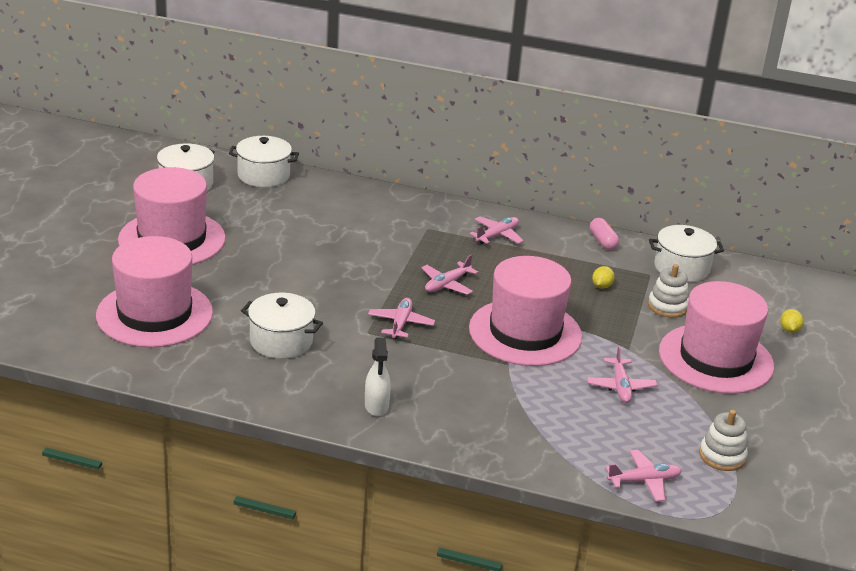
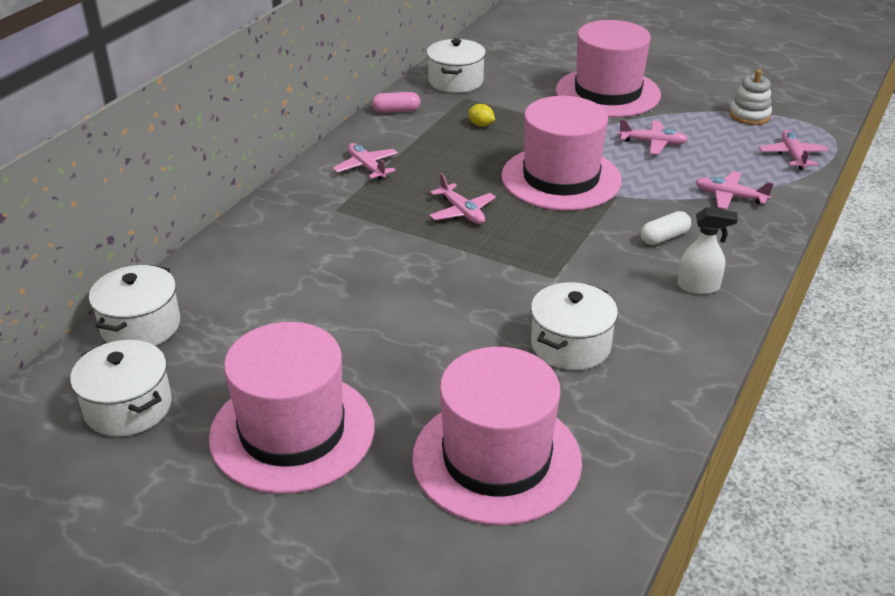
camera: 75 degrees left, 5 degrees up
(400, 324) = (538, 252): pink plane -> pink plane (729, 197)
(448, 389) = (664, 237): none -> white capsule
(667, 306) = (521, 99): white stacking toy -> none
(789, 330) = (564, 54): yellow lemon -> none

